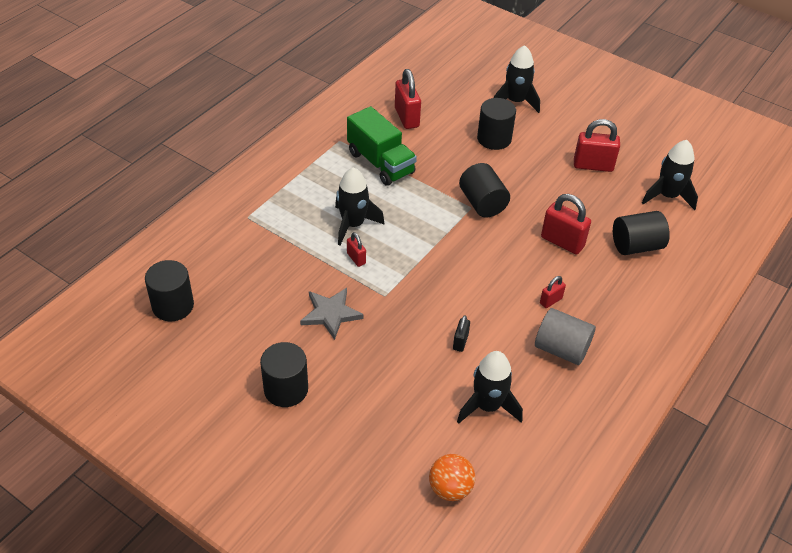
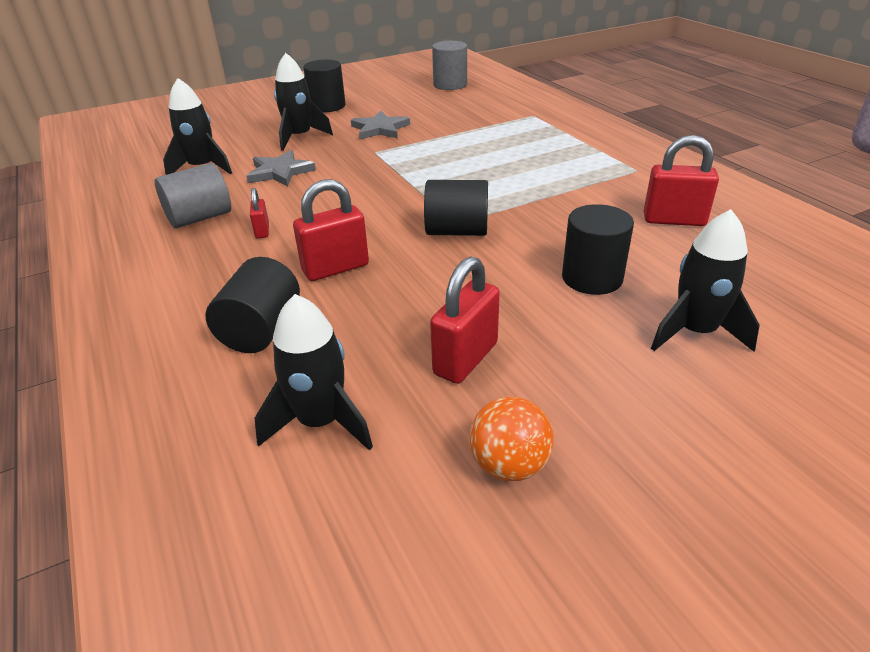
camera: 120 degrees right, 10 degrees down
(173, 306) = (450, 85): black cylinder -> grey cylinder
(353, 225) = (484, 154): black rocket -> black rocket (299, 137)
(356, 258) = (435, 148): red padlock -> none
(380, 163) = (579, 185): green truck -> none
(450, 488) = (165, 140): orange ball -> orange ball (509, 465)
(460, 342) = (280, 172): black padlock -> grey star

